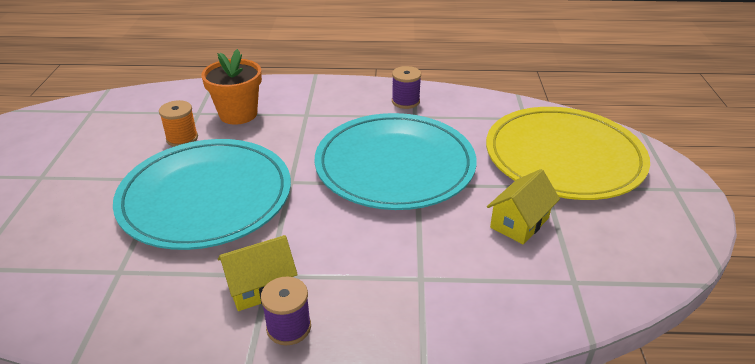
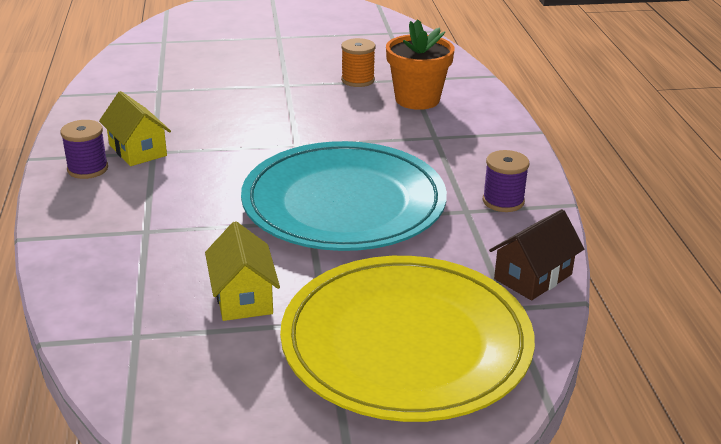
camera: 80 degrees right, 5 degrees down
(206, 197) = (262, 107): turquoise plate -> none
(493, 105) = (533, 277): none -> brown house
(519, 223) = (243, 297): yellow house -> yellow house turned 45 degrees clockwise

